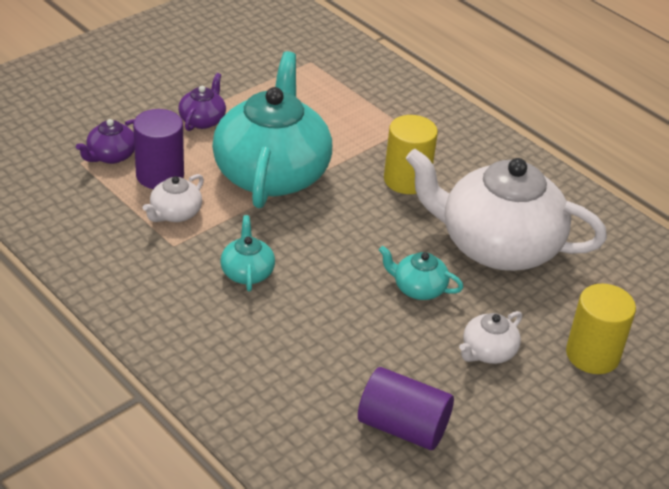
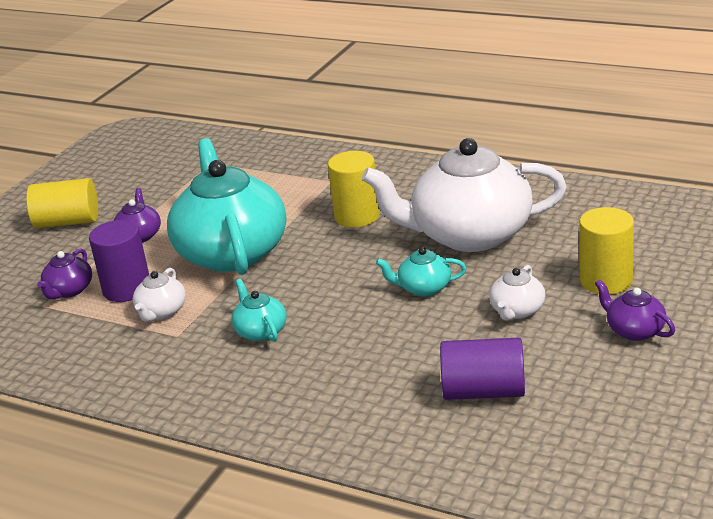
camera: 15 degrees left, 10 degrees down
(150, 78) = (67, 222): none -> yellow cylinder
(583, 423) = (634, 330): none -> purple teapot

